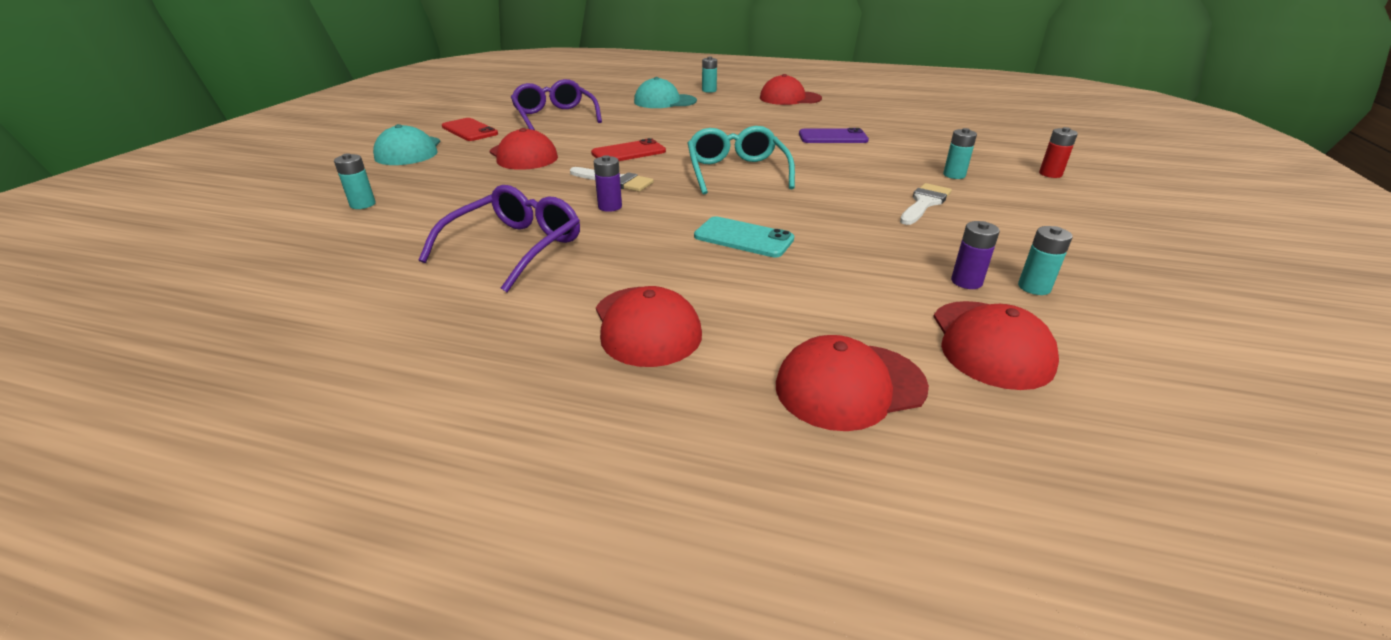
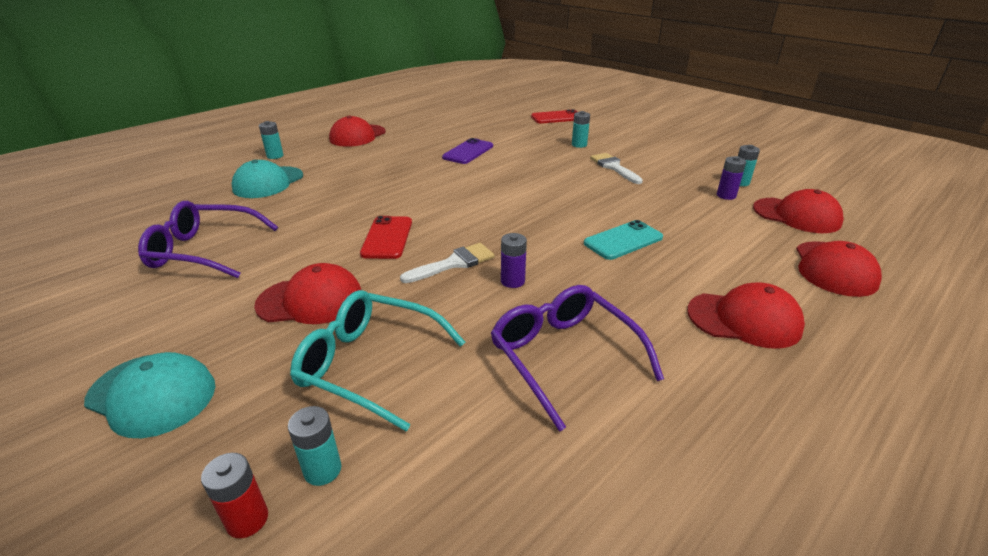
camera: 60 degrees left, 0 degrees up
(469, 130) = (149, 323): red phone -> red phone (556, 117)
(736, 172) = (495, 205): turquoise glasses -> turquoise glasses (369, 364)
(1050, 174) = (602, 124): red battery -> red battery (247, 519)

